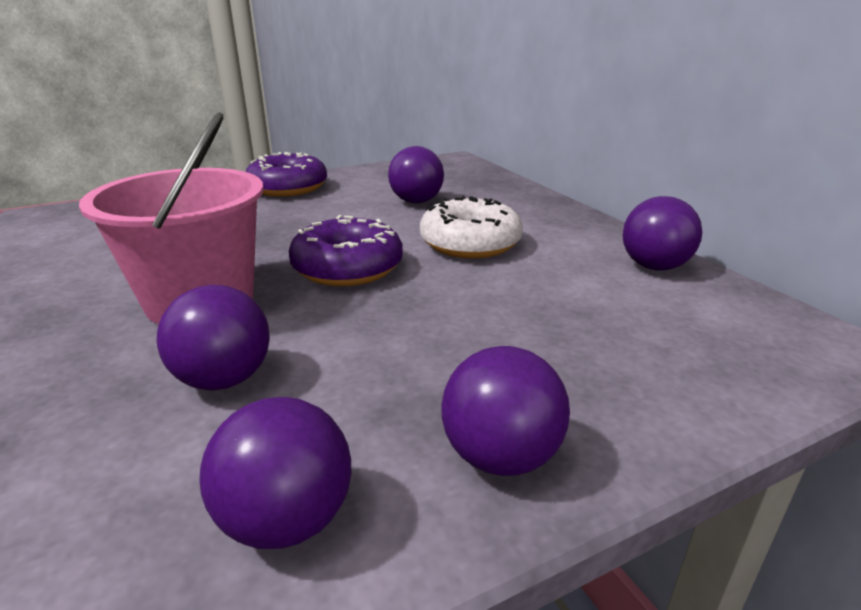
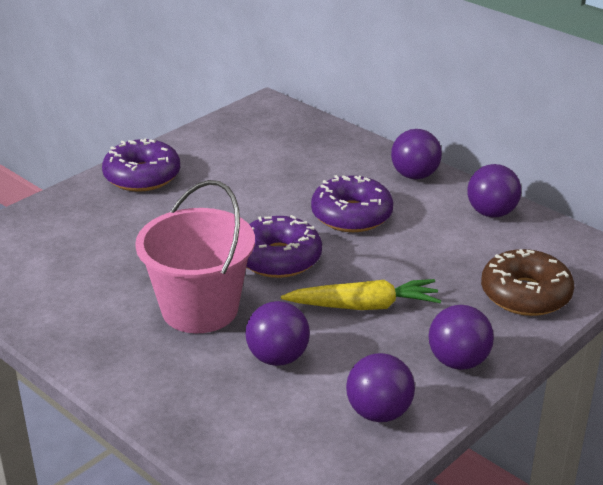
camera: 20 degrees left, 5 degrees up
(407, 338) = (364, 306): none -> yellow carrot
(416, 201) = (275, 174): purple ball -> purple ball (414, 175)
(470, 243) = (351, 215): white donut -> purple donut
(672, 372) = (525, 294): none -> brown donut

